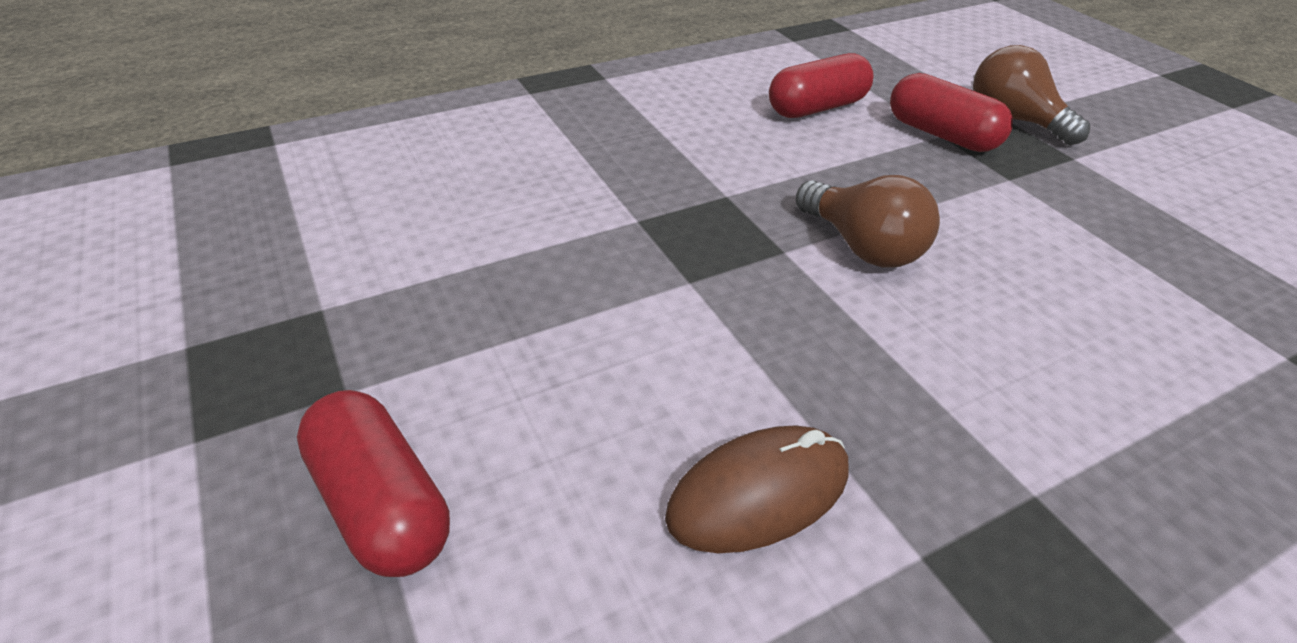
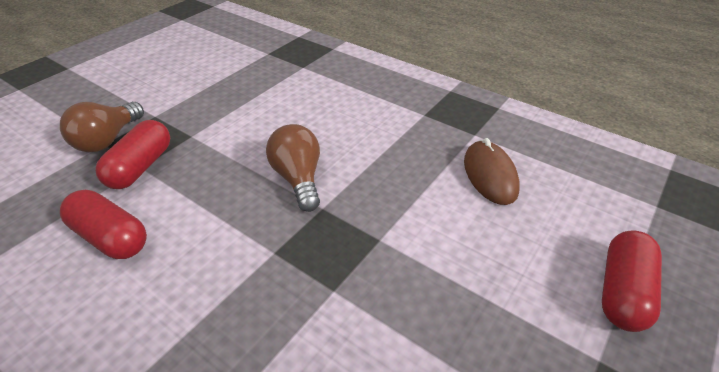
camera: 115 degrees left, 0 degrees up
(759, 493) = (490, 175): brown mouse -> brown mouse turned 45 degrees clockwise
(862, 246) = (298, 178): brown light bulb -> brown light bulb turned 45 degrees counterclockwise

